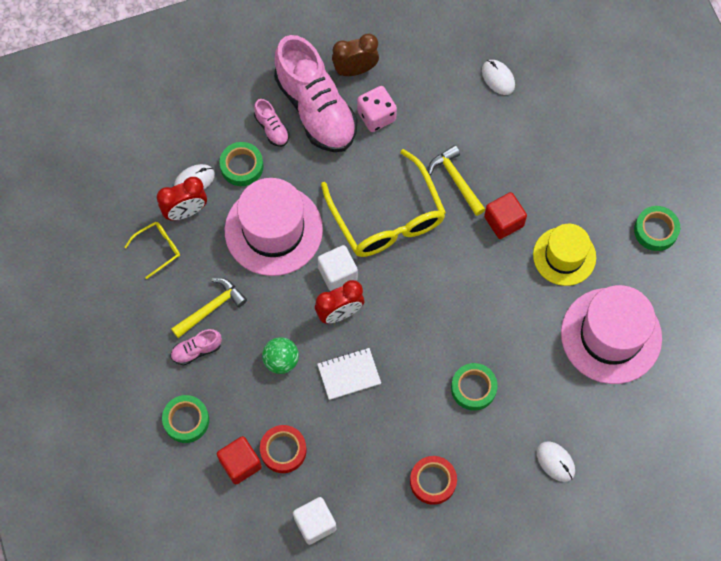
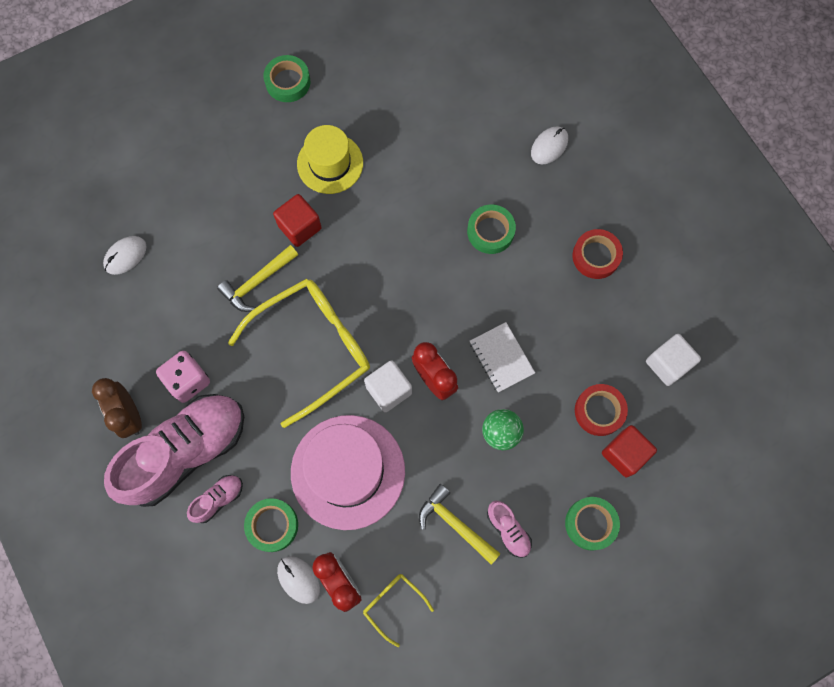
camera: 100 degrees left, 5 degrees up
(611, 335) = (409, 111): pink hat -> none

